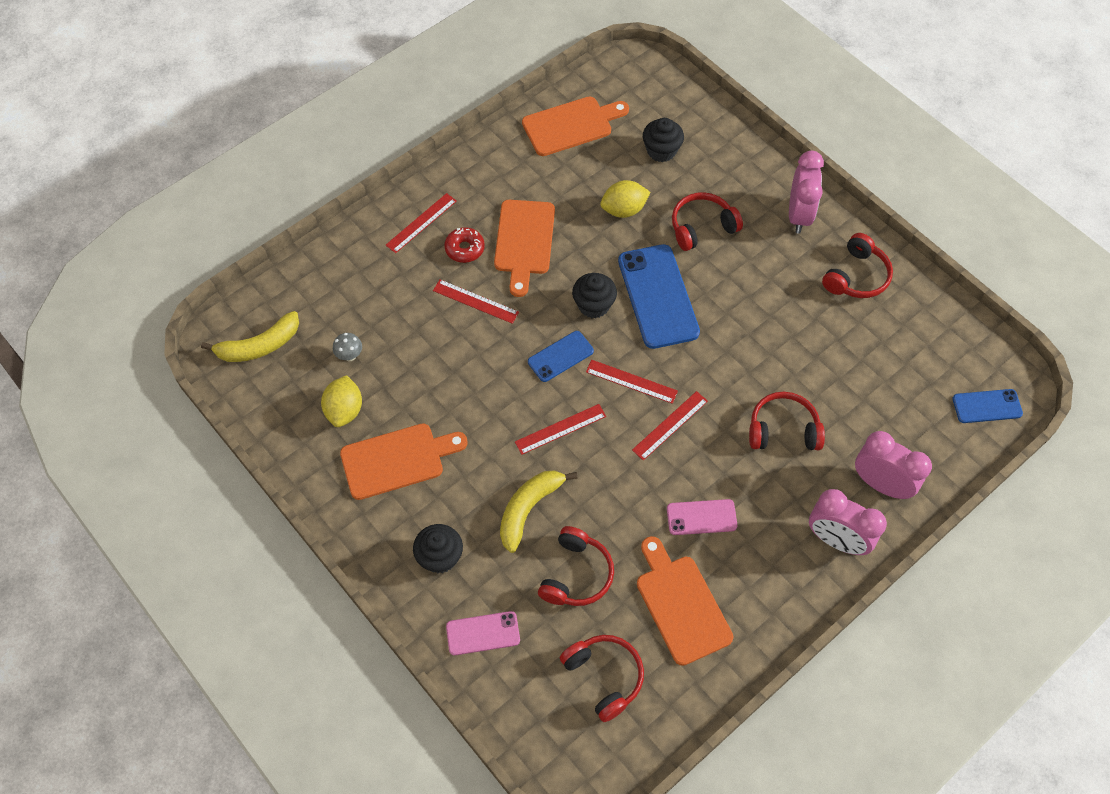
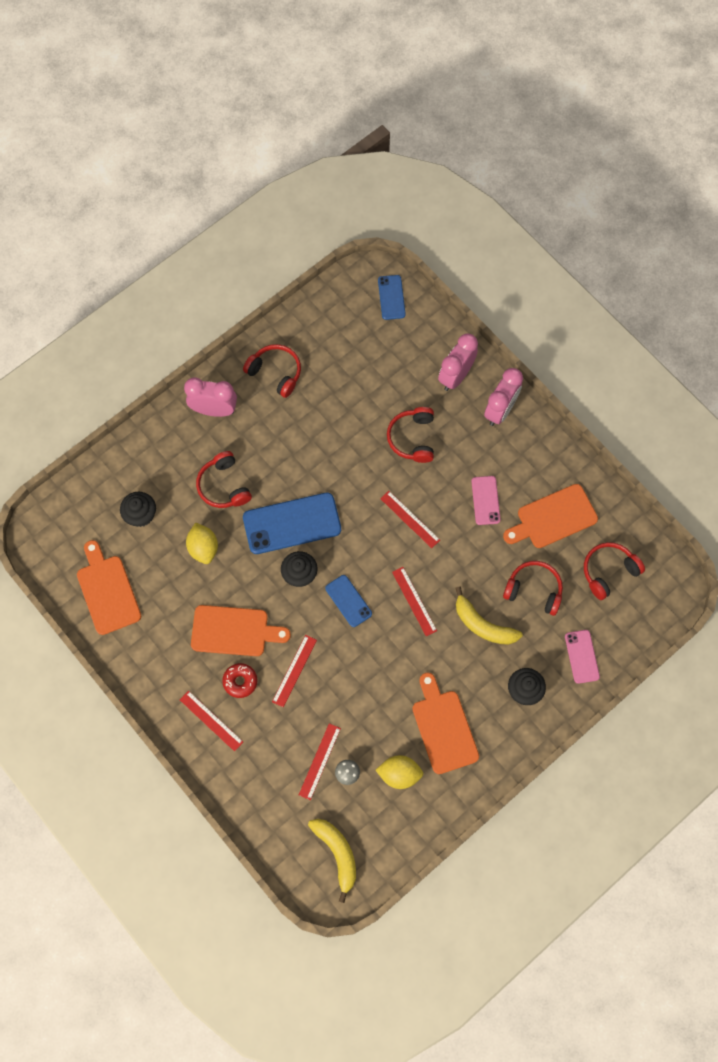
camera: 90 degrees left, 10 degrees up
(631, 381) = (371, 546): red ruler -> red ruler (319, 761)

